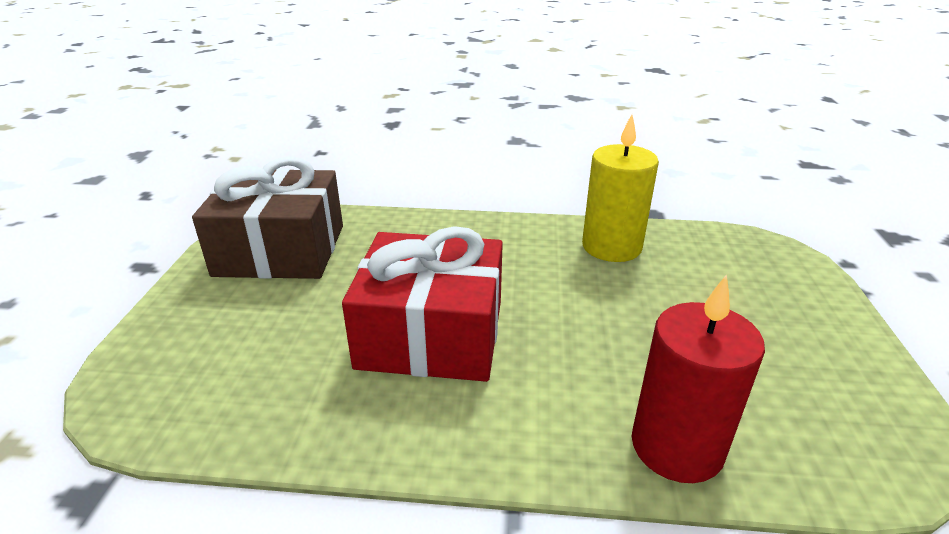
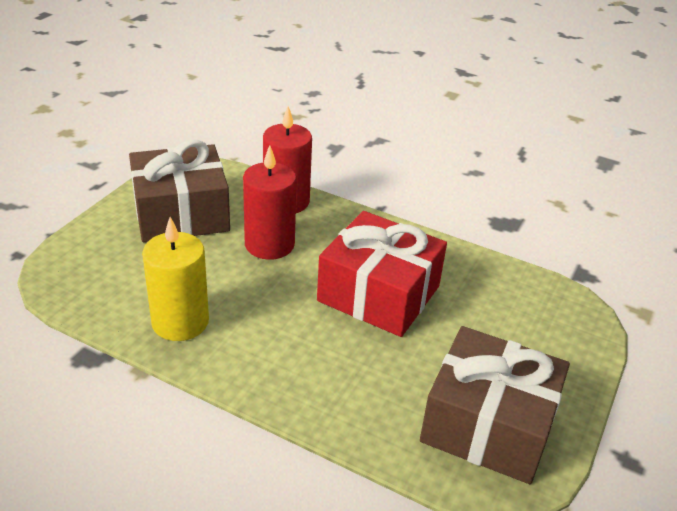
camera: 160 degrees left, 5 degrees up
(618, 354) = (269, 244): none -> red candle
(781, 360) = (181, 213): none -> brown gift

